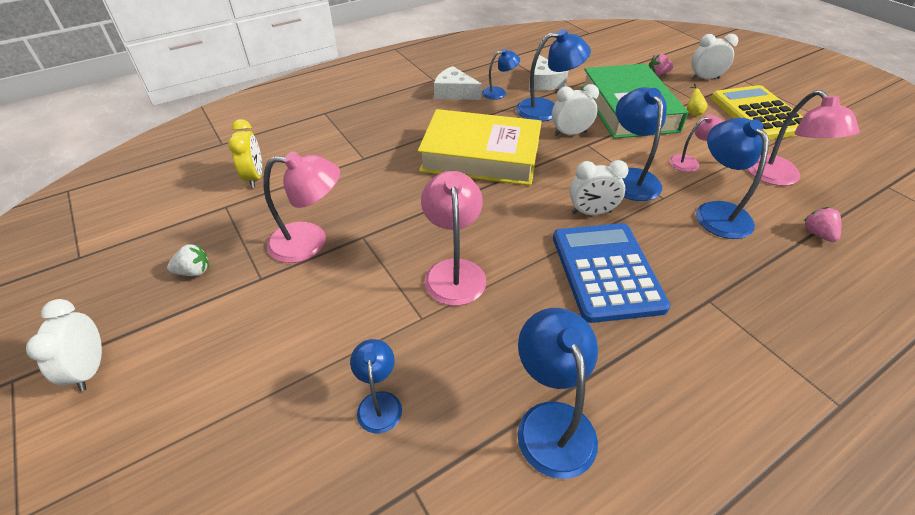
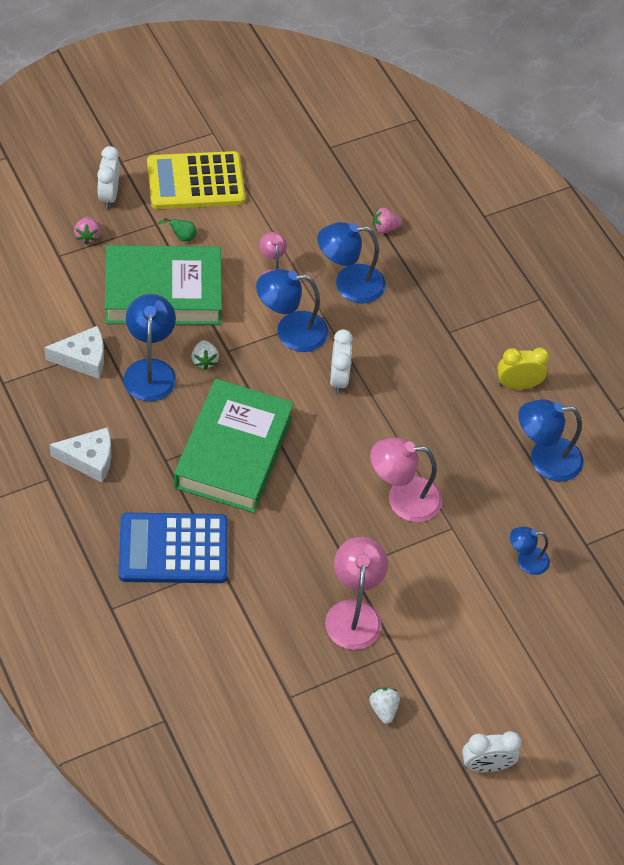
camera: 90 degrees left, 10 degrees up
(255, 177) = (241, 674): yellow clock -> yellow clock (517, 385)
(454, 92) = (89, 459): white cheese -> white cheese turned 120 degrees counterclockwise
(481, 156) = (233, 452): yellow book -> green book
(499, 93) = (100, 410): blue lamp -> none
(570, 133) = (204, 360): white clock -> white strawberry
(606, 271) = (413, 389): blue calculator -> blue calculator (173, 549)
(692, 112) = (181, 237): yellow pear -> green pear
(780, 177) = (307, 216): pink lamp -> none

